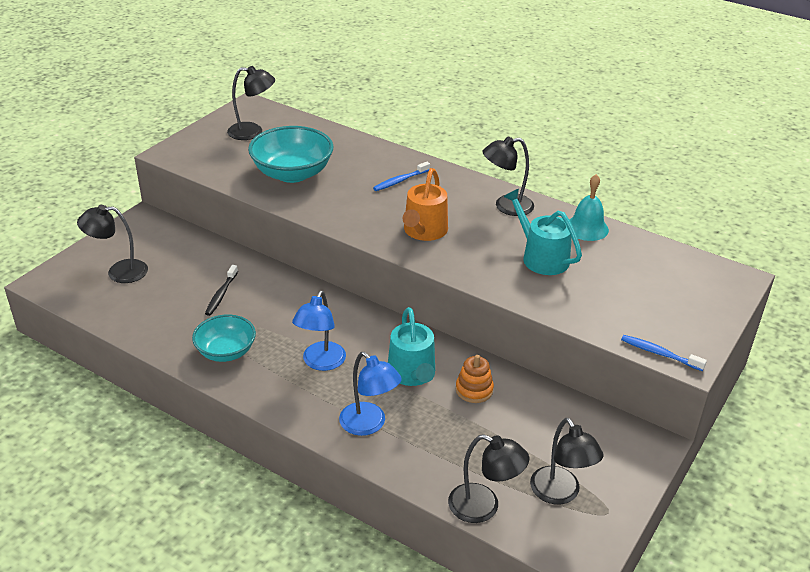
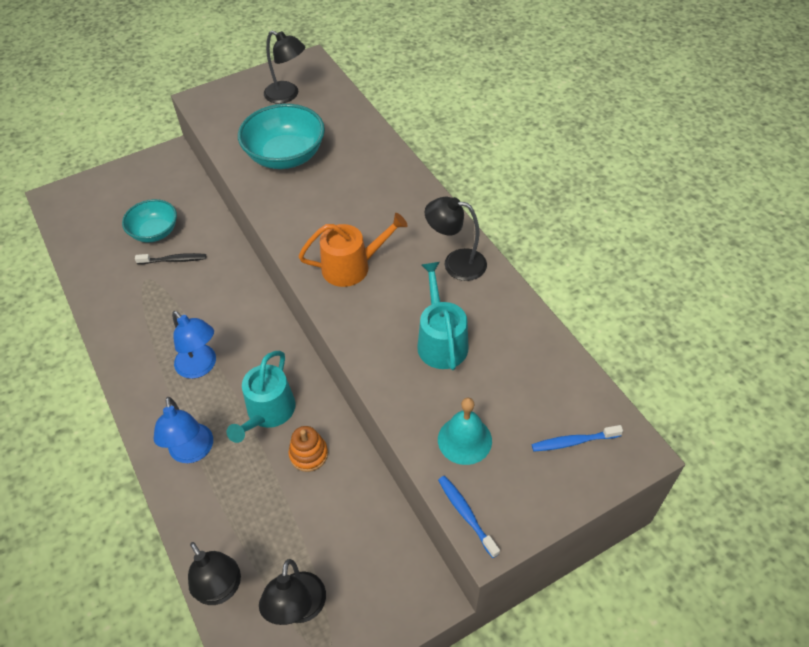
camera: 30 degrees right, 15 degrees up
(119, 272) = (114, 206): black lamp -> none
(221, 295) = (174, 260): black toothbrush -> black toothbrush turned 135 degrees counterclockwise
(226, 352) = (135, 323): turquoise bowl -> turquoise bowl (155, 232)
(320, 363) = (201, 367): blue lamp -> blue lamp turned 90 degrees counterclockwise
(400, 181) = (377, 196): blue toothbrush -> blue toothbrush (573, 442)
(424, 231) = (352, 266): orange watering can -> orange watering can turned 150 degrees counterclockwise
(587, 228) = (518, 320): turquoise bell -> turquoise bell (464, 440)

